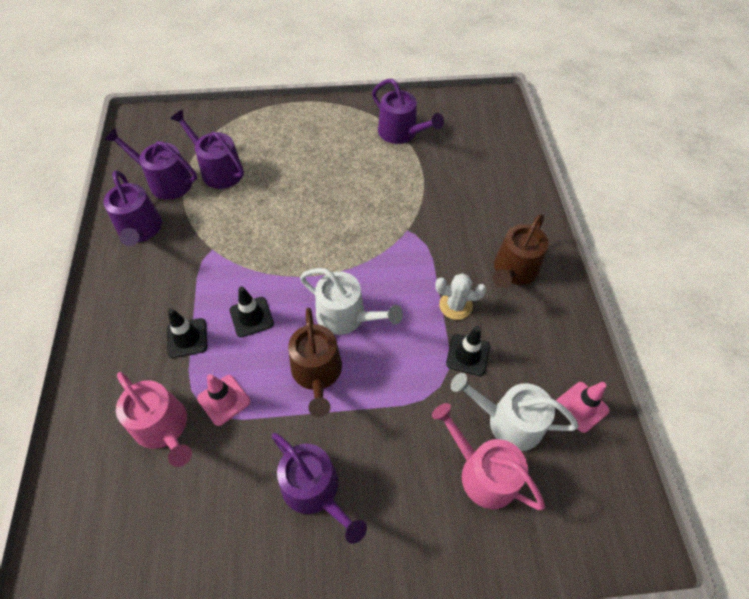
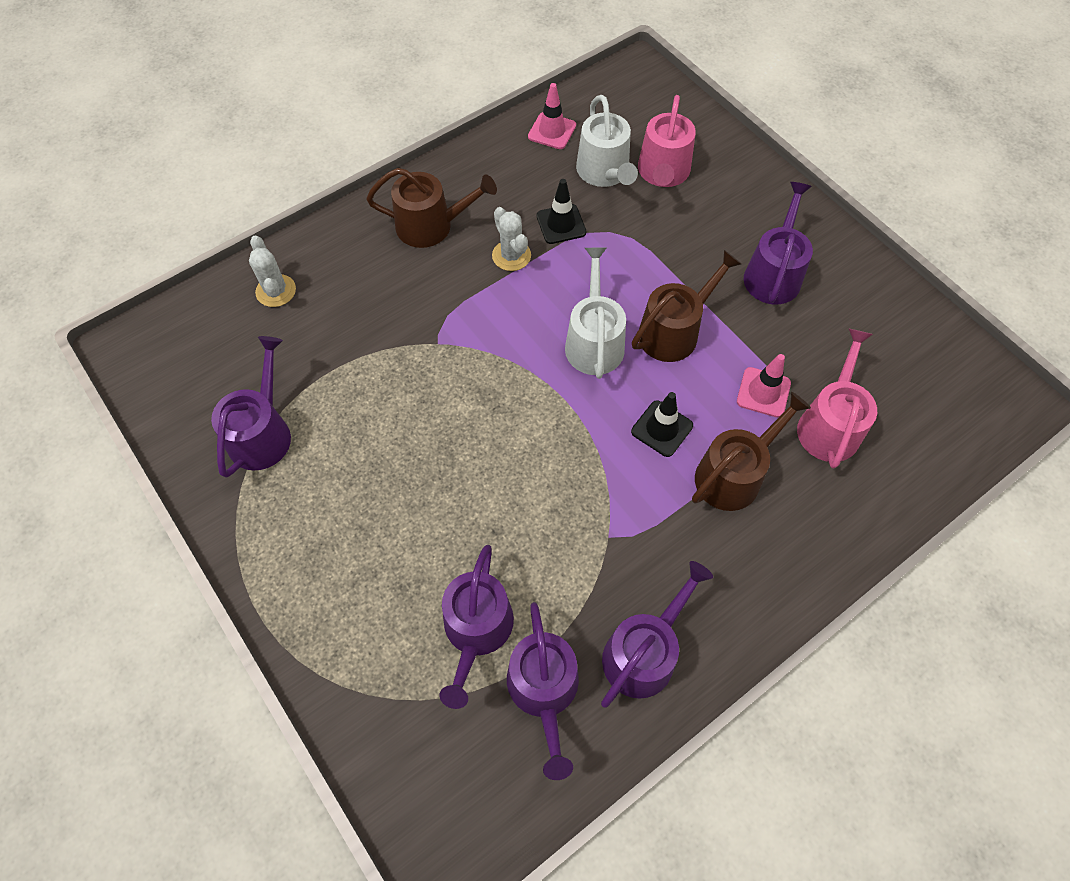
camera: 120 degrees left, 5 degrees up
(187, 338) = (733, 474): black traffic cone -> brown watering can
(502, 170) = (276, 291): none -> white cactus

